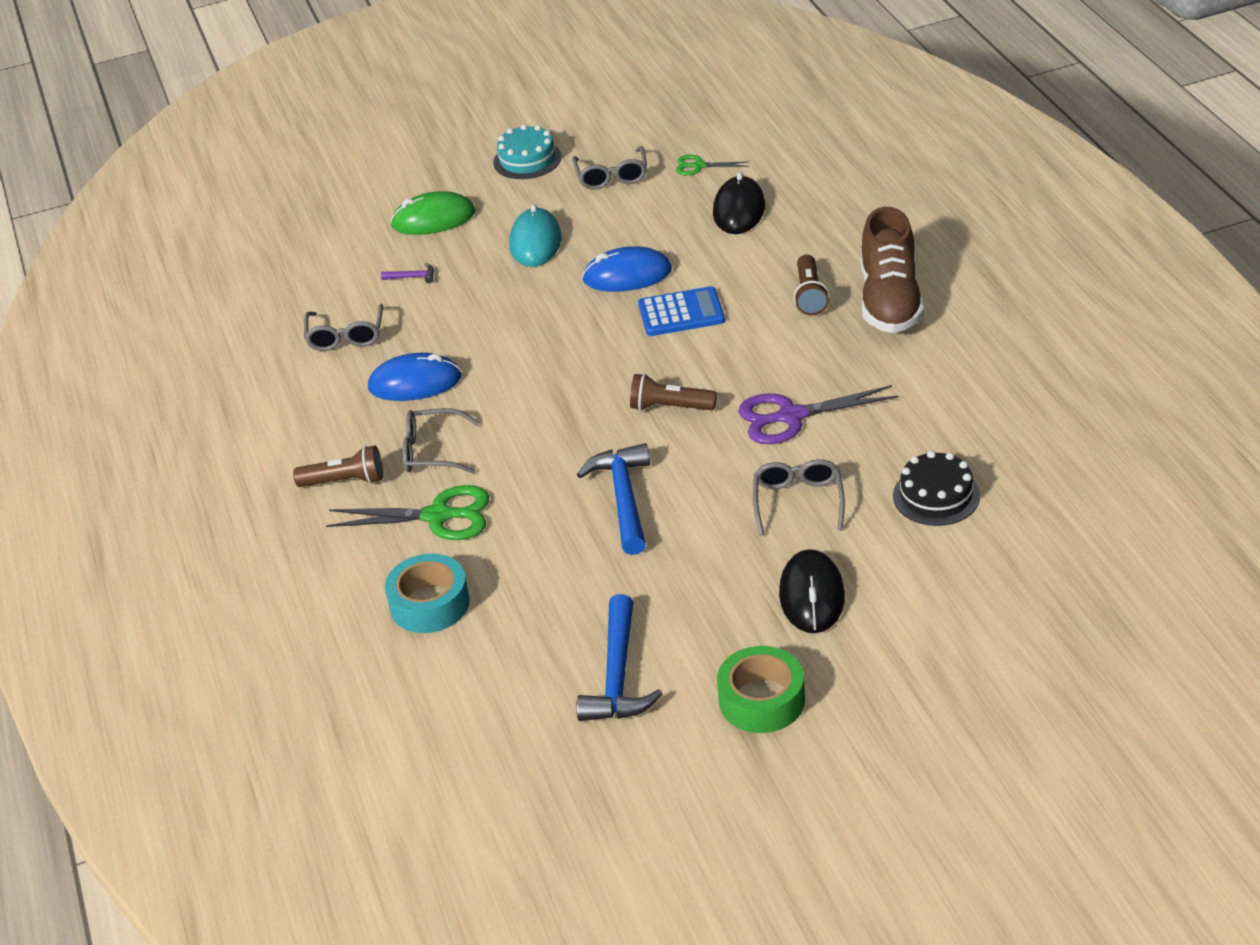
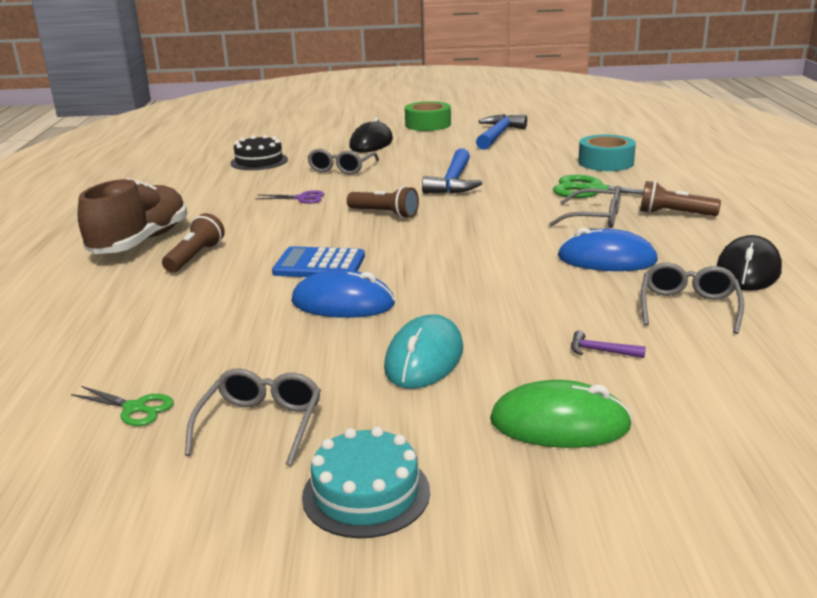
camera: 165 degrees left, 15 degrees down
(739, 210) = (159, 341): black mouse -> black mouse (748, 270)
(791, 416) = (302, 198): purple scissors -> purple scissors, size x0.54

